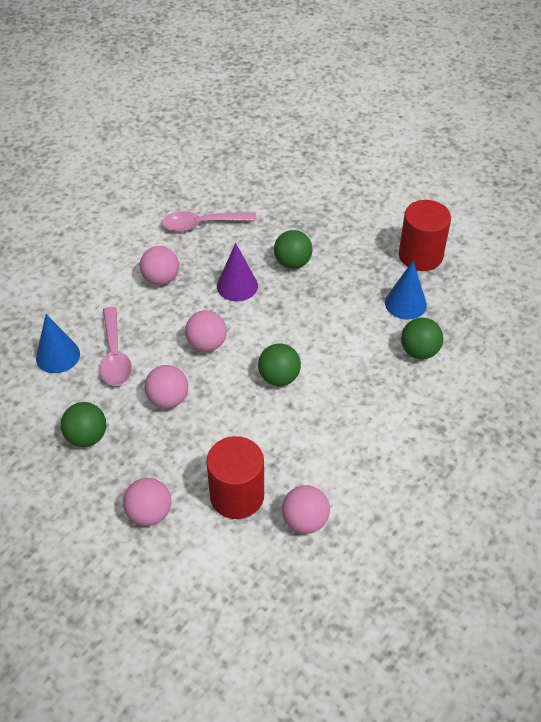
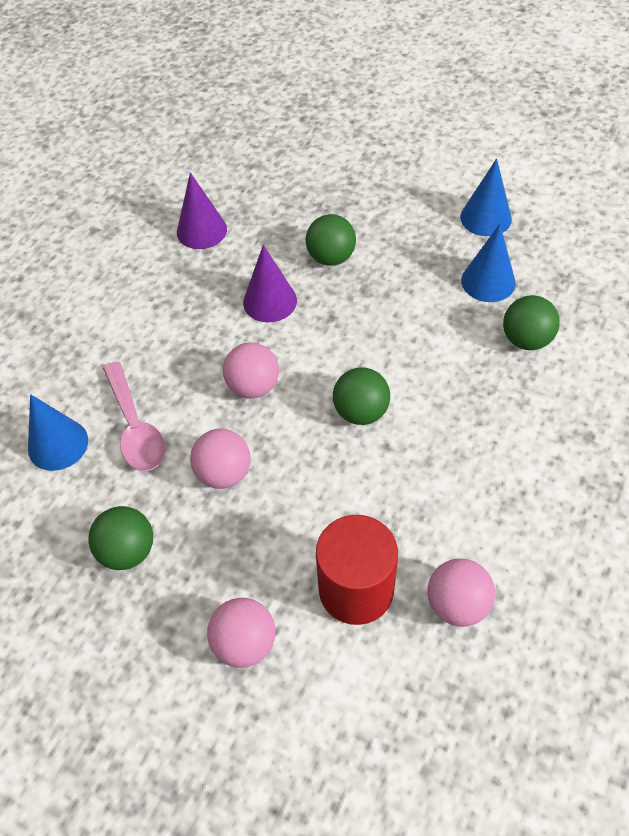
camera: 10 degrees left, 5 degrees up
(161, 279) = (168, 312): pink ball -> none
(202, 224) = (201, 230): pink spoon -> purple cone
(420, 255) = (485, 218): red cylinder -> blue cone

